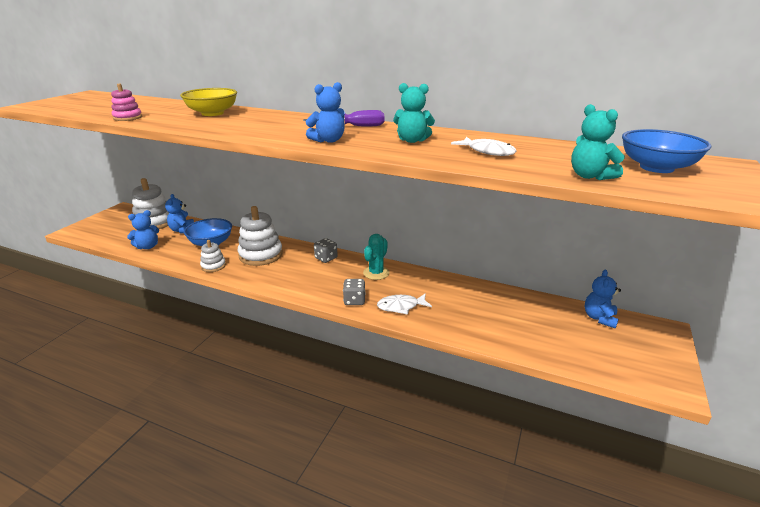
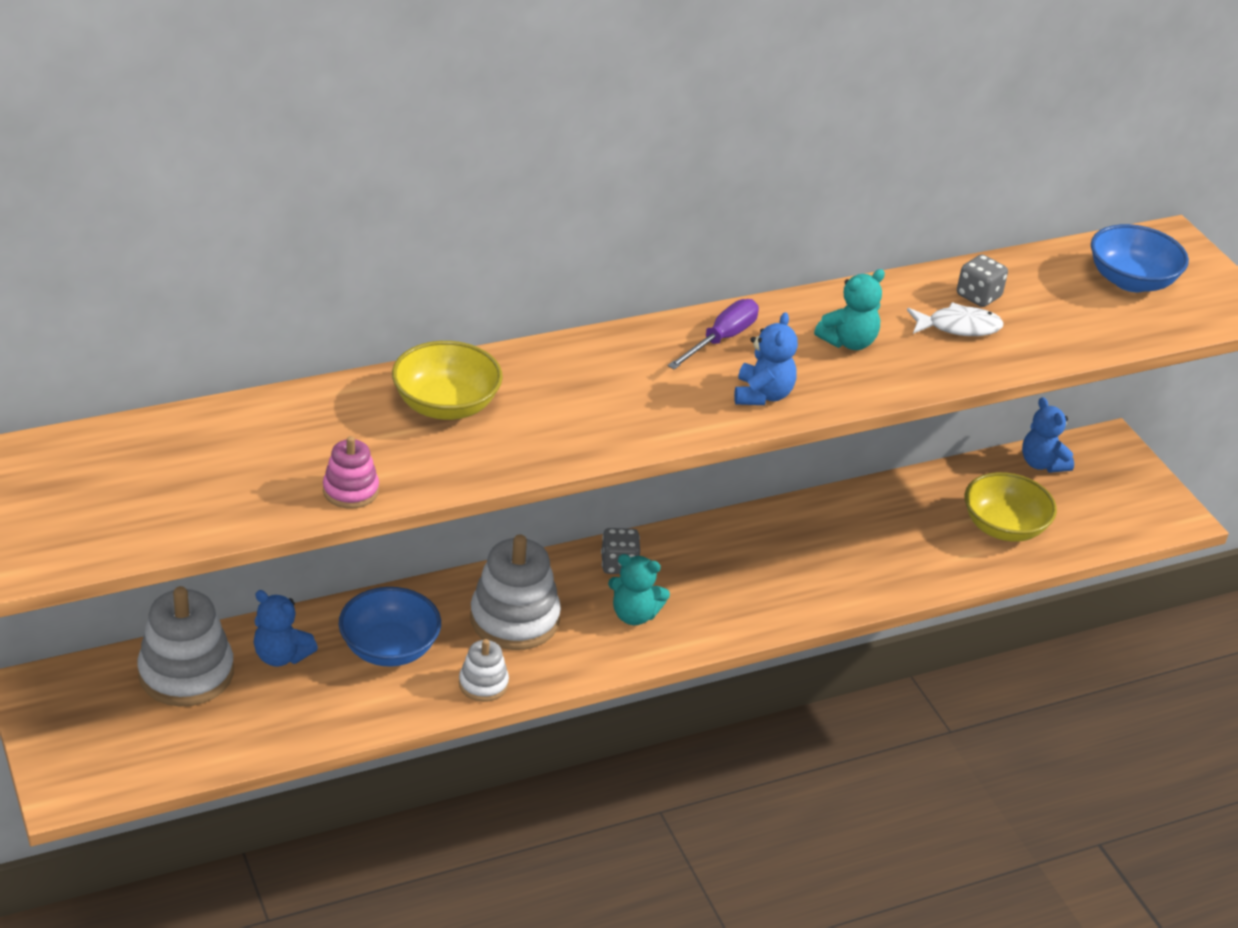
camera: 50 degrees left, 10 degrees up
(147, 246) = (295, 723): blue teddy bear -> none
(354, 300) = (769, 611): grey dice -> grey dice (978, 296)
(376, 273) = (726, 548): turquoise cactus -> none
(401, 306) = (833, 583): white fish -> none
(532, 331) = (1004, 527): none -> yellow bowl
(590, 176) = (1103, 332): turquoise teddy bear -> turquoise teddy bear (634, 615)

